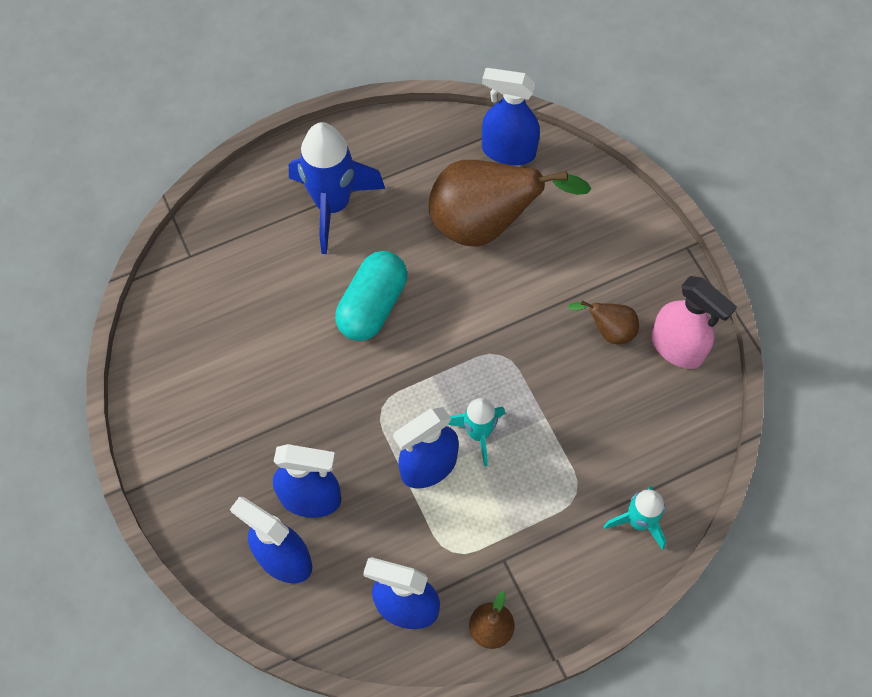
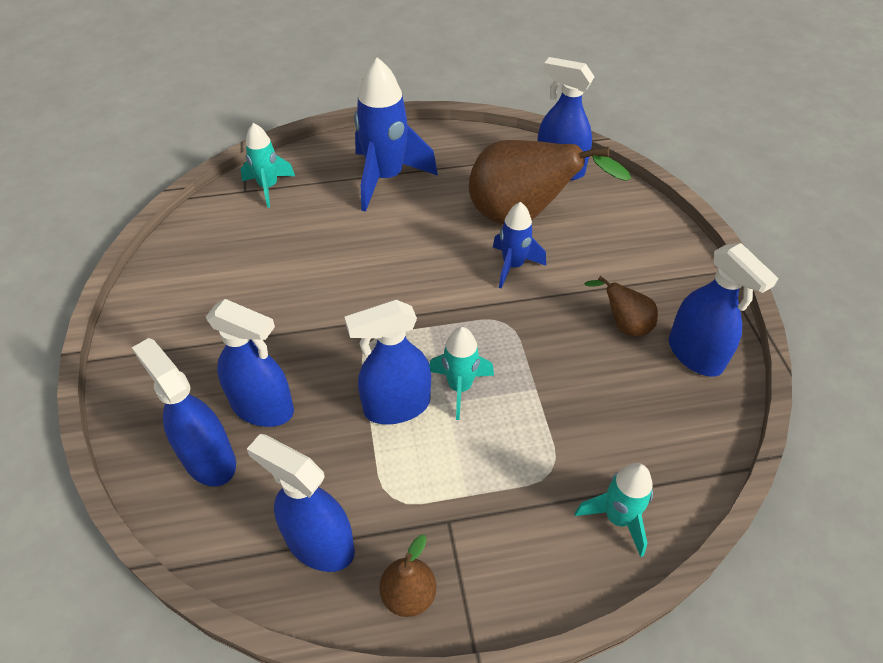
camera: 15 degrees right, 15 degrees down
(213, 246) = (268, 187): none -> turquoise rocket
(372, 306) = (392, 258): turquoise capsule -> none
(492, 287) = (513, 266): none -> blue rocket
(677, 348) = (695, 355): pink spray bottle -> blue spray bottle

